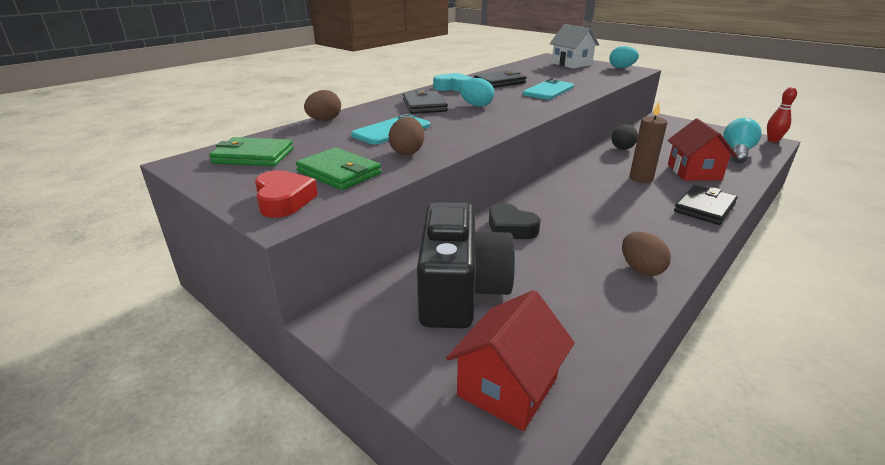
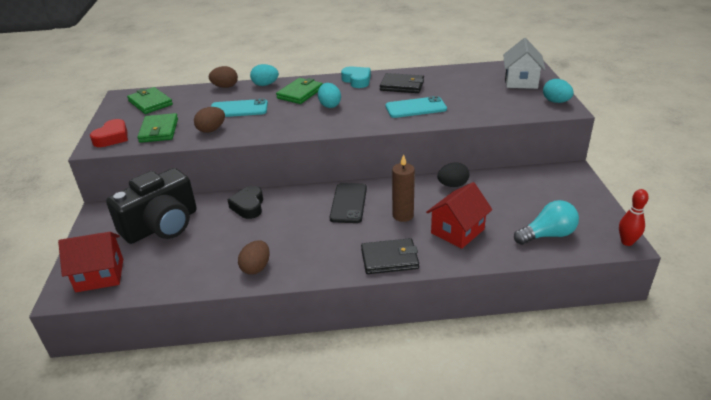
camera: 45 degrees right, 5 degrees up
(369, 109) = (265, 85): none -> turquoise egg
(424, 105) = (300, 93): black wallet -> green wallet
(586, 188) = (348, 203): none -> black phone

